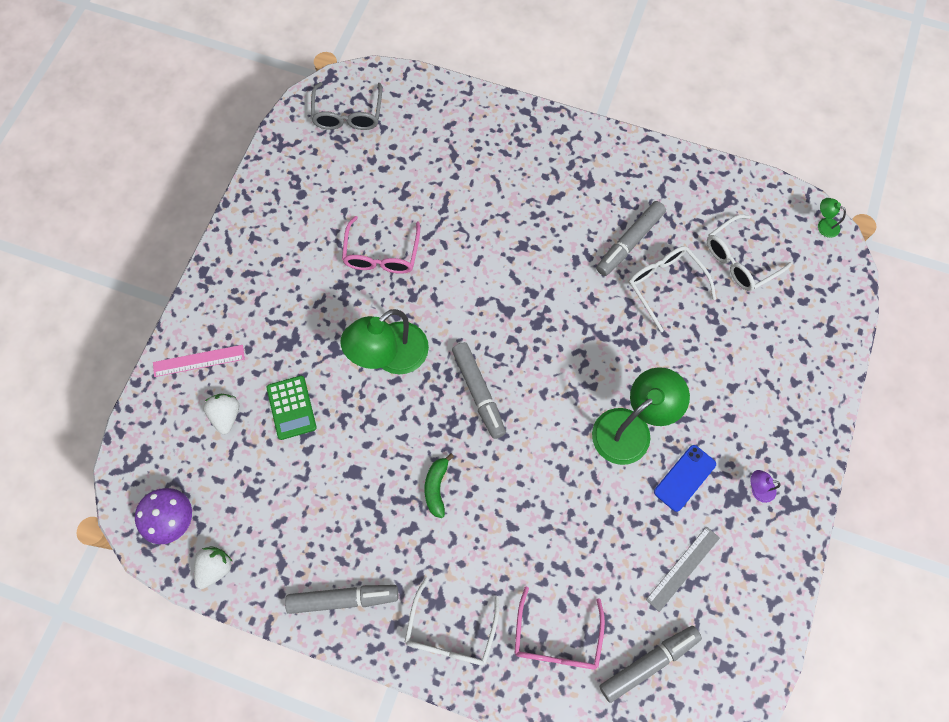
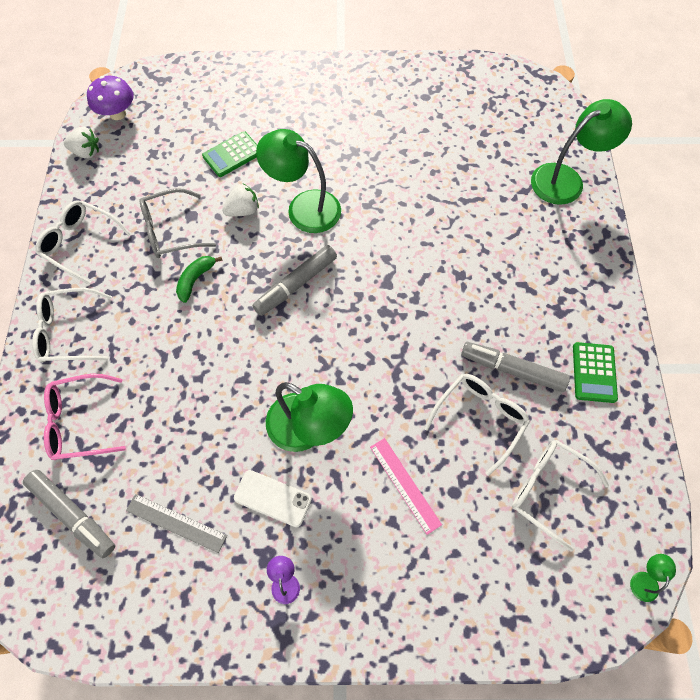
camera: 70 degrees right, 5 degrees down
(199, 361) = (250, 84): pink ruler -> pink ruler (404, 485)
(226, 415) = (211, 116): white strawberry -> white strawberry (243, 210)
(343, 599) = (80, 243): grey marker -> white glasses
(348, 115) = (518, 102): grey glasses -> grey glasses (171, 231)
(381, 255) = (396, 169): pink glasses -> none
(436, 487) = (195, 280): green banana -> green banana turned 45 degrees counterclockwise
(456, 116) = (566, 179): none -> green lamp
(652, 182) = (594, 372): none -> green calculator
(684, 478) = (272, 498): blue phone -> white phone

